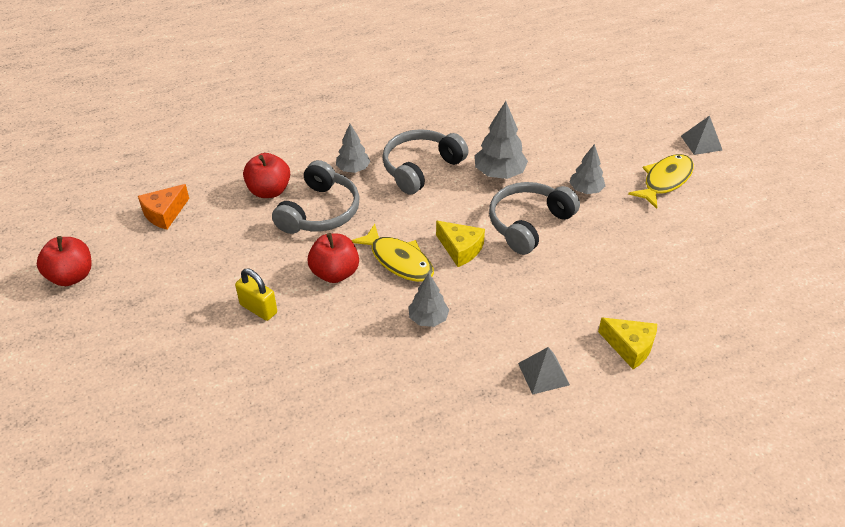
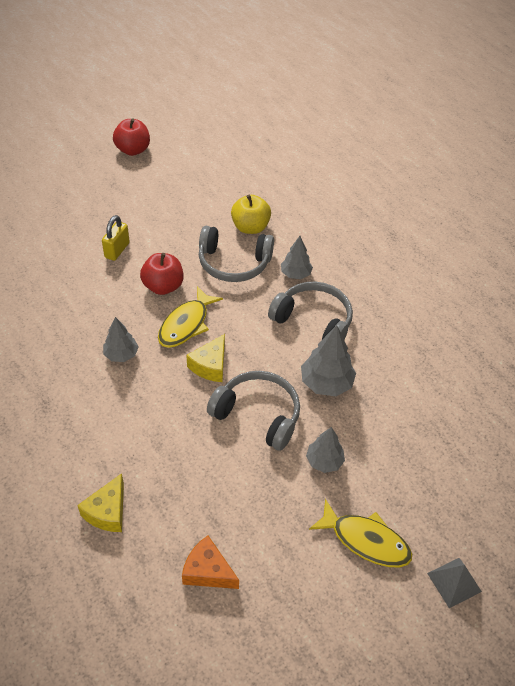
camera: 75 degrees right, 5 degrees up
(164, 213) = (207, 176): orange cheese -> orange cheese (207, 571)
(269, 191) = (250, 227): red apple -> yellow apple
(543, 374) = (68, 443): grey pyramid -> none

